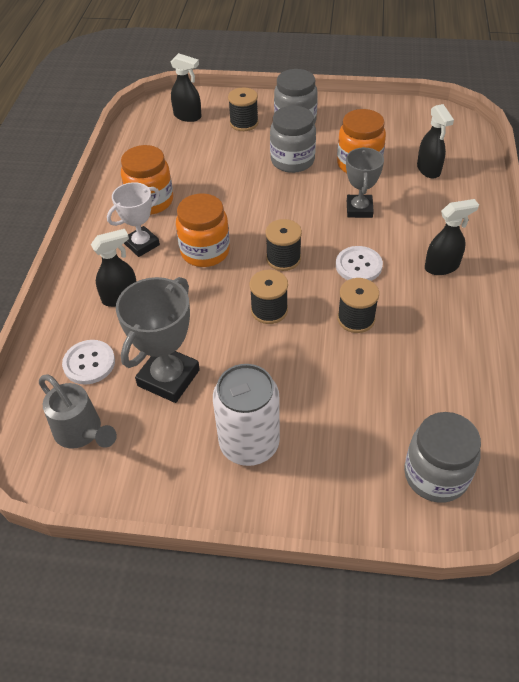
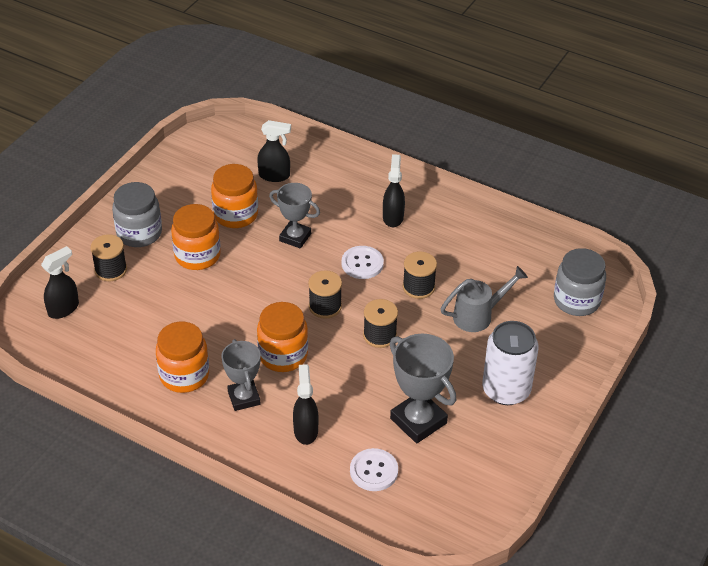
camera: 70 degrees left, 5 degrees down
(82, 432) = (446, 492): grey watering can -> grey watering can (478, 315)
(142, 244) = (244, 398): white trophy -> grey trophy
(292, 160) = (197, 255): grey jar -> orange jar

